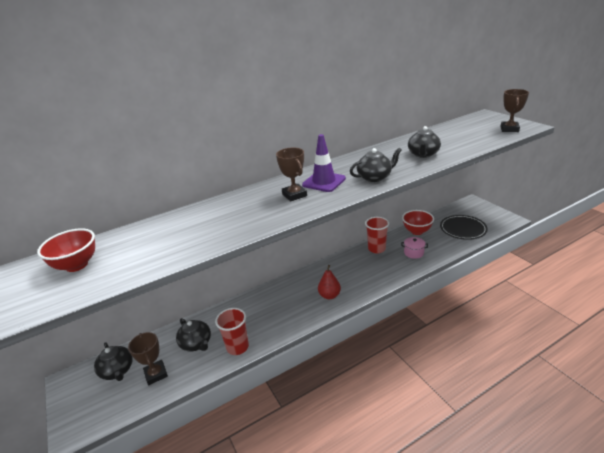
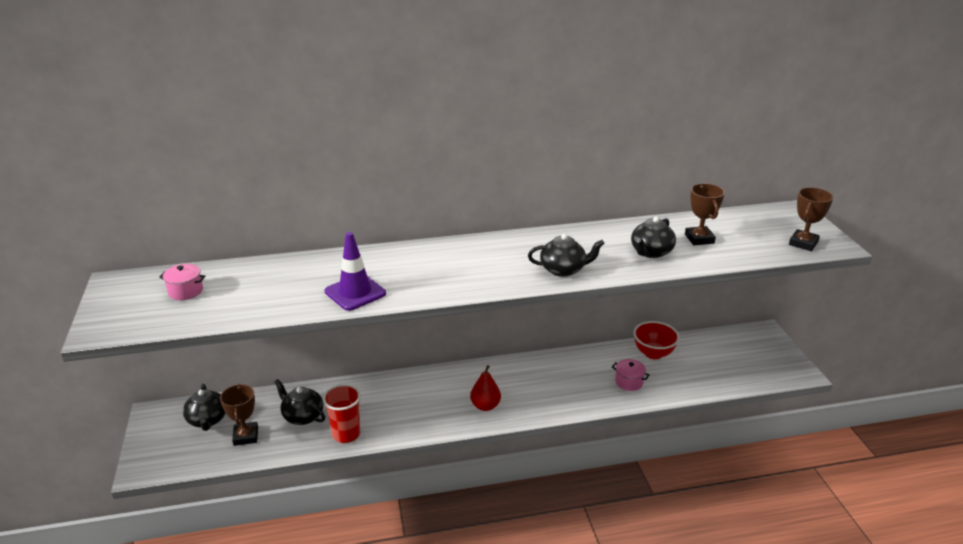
camera: 15 degrees right, 0 degrees up
(77, 265) = (185, 291): red bowl -> pink pot
(196, 344) = (302, 416): black teapot -> black teapot turned 150 degrees clockwise
(294, 195) = (452, 268): brown trophy -> brown trophy (699, 239)
(324, 182) = (498, 259): purple traffic cone -> purple traffic cone (355, 292)
(376, 249) = (582, 362): red cup -> none
(463, 229) = (721, 368): black plate -> none

